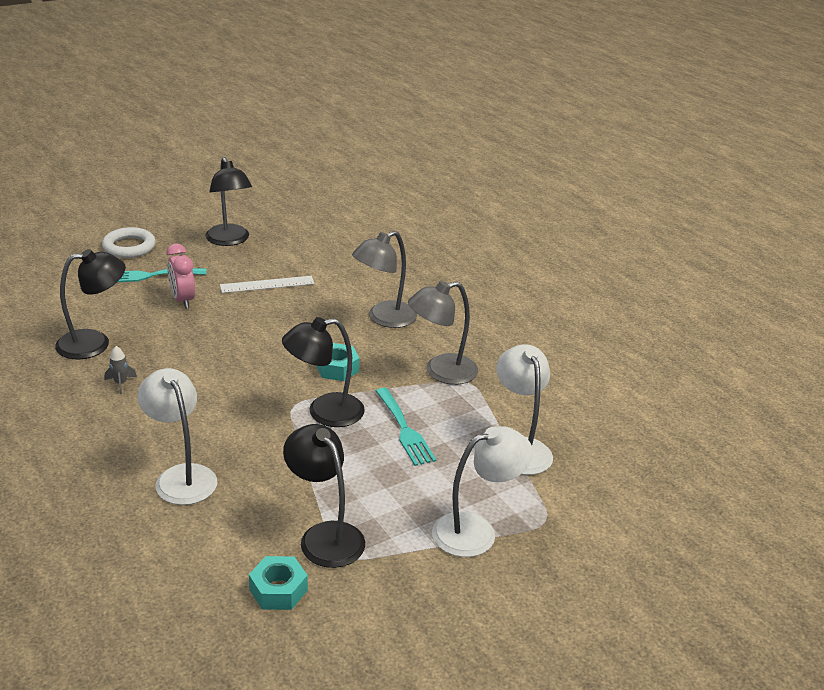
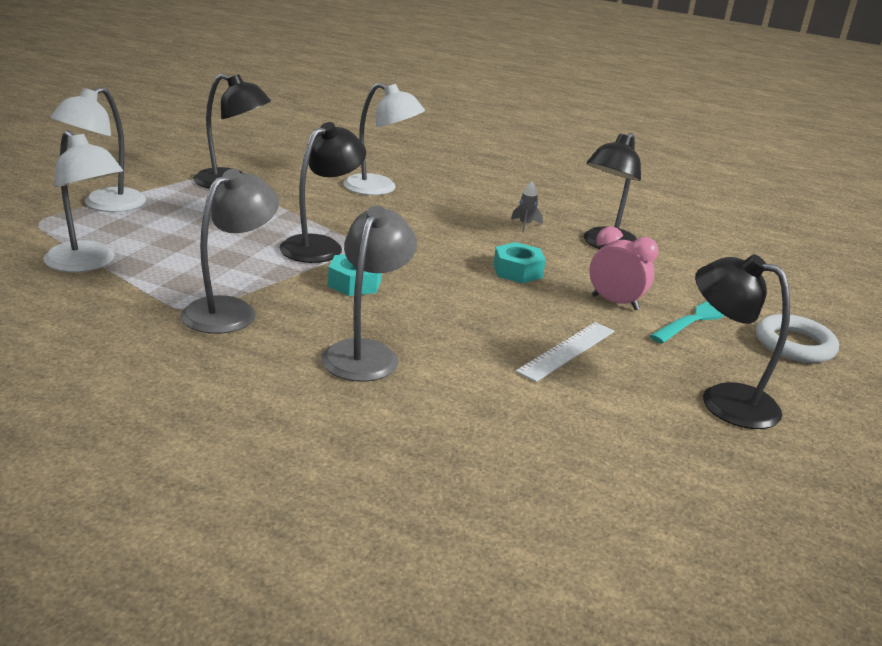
camera: 145 degrees right, 5 degrees down
(278, 590) = (237, 159): turquoise nut -> turquoise nut (517, 271)
(405, 430) = (226, 251): turquoise fork -> none

